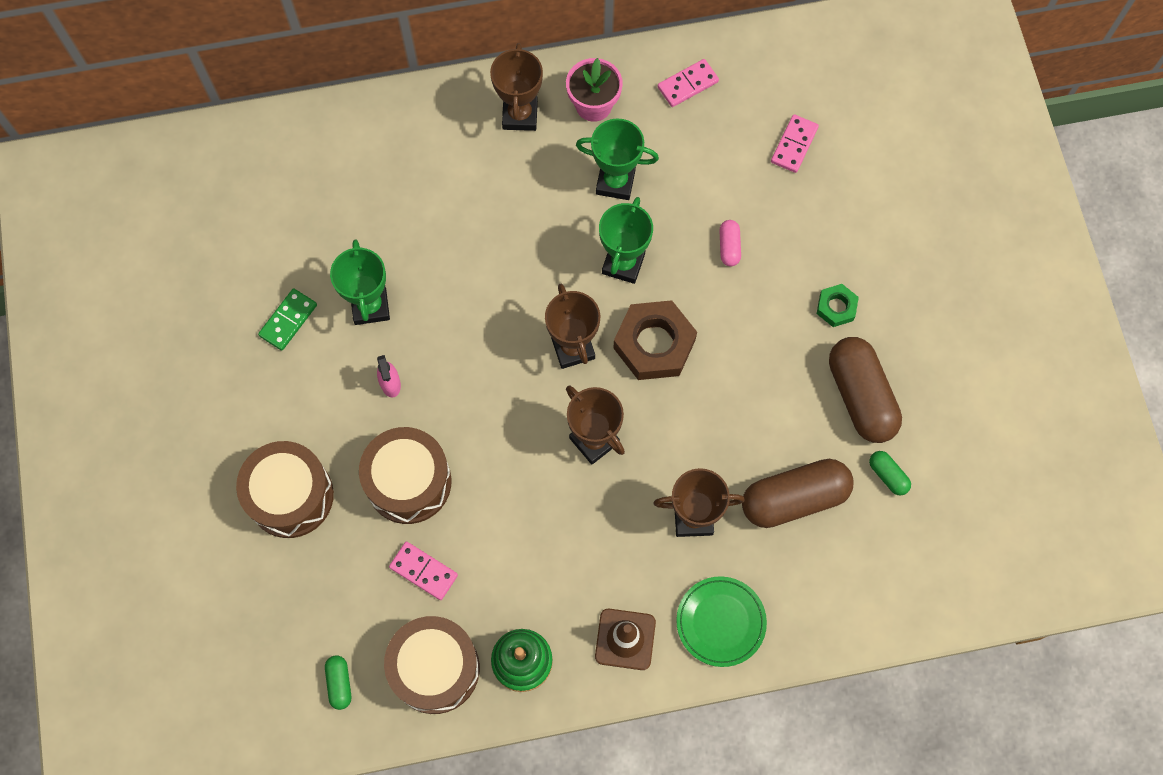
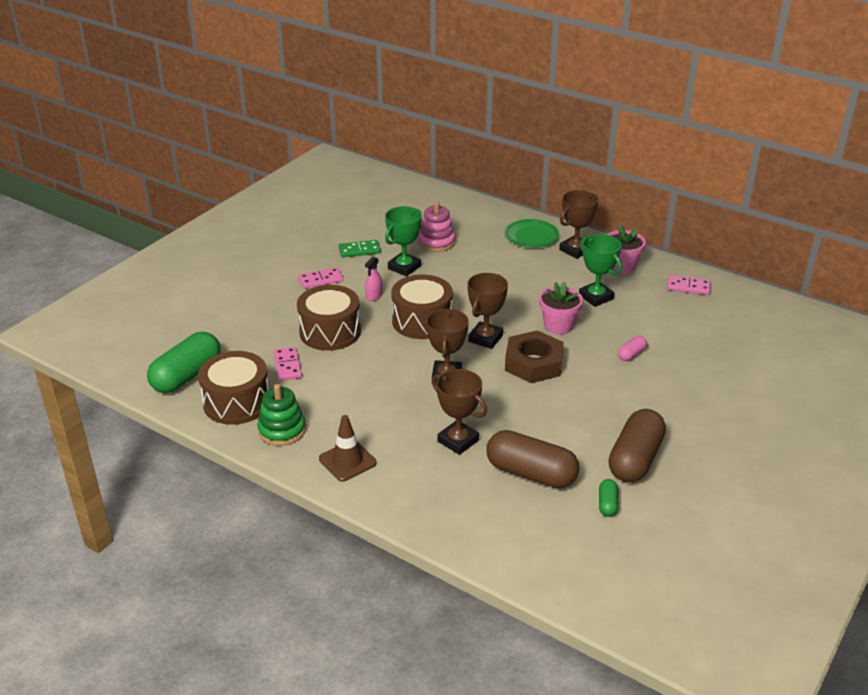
camera: 45 degrees right, 35 degrees down
(290, 496) = (270, 302): brown drum -> brown drum (422, 321)
(339, 683) = (186, 376): green capsule -> green capsule, size x2.21
(358, 230) = (436, 242): none -> pink stacking toy
(623, 263) = (558, 326): green trophy -> pink flower pot
(720, 622) = (411, 493): green plate -> green plate (531, 236)
(794, 145) = (727, 340): pink domino -> pink domino (321, 280)
(836, 307) = (669, 415): green nut -> none

